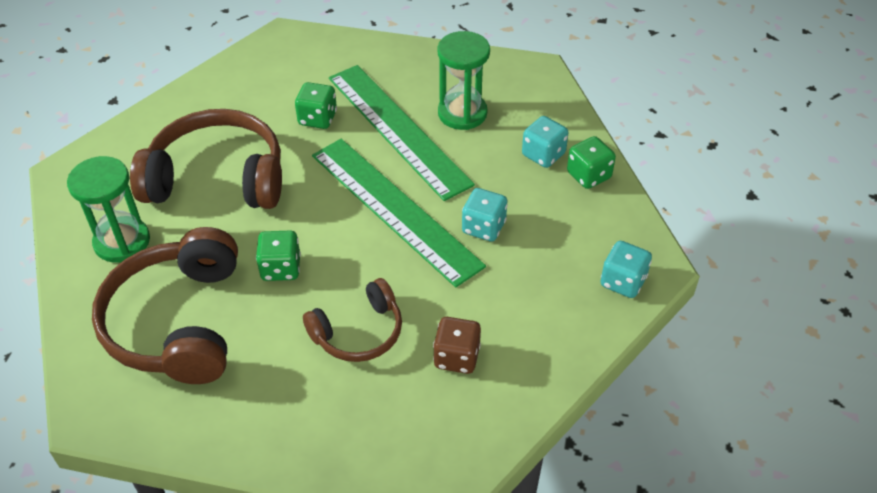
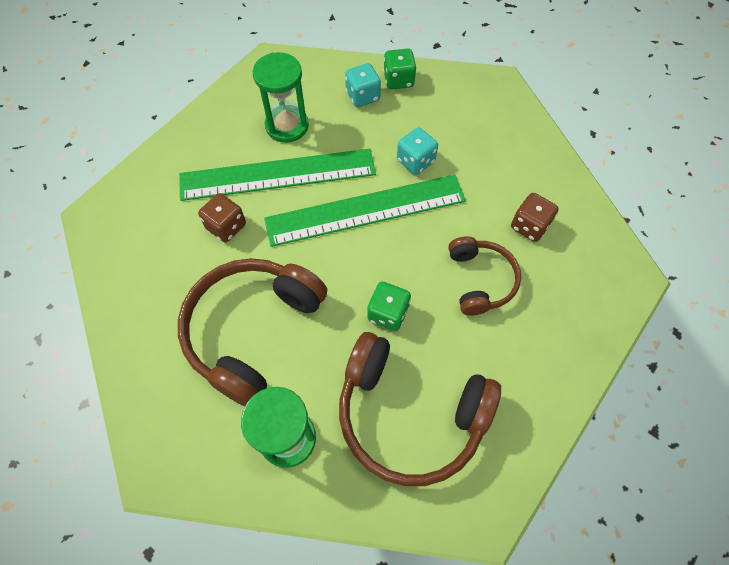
camera: 65 degrees left, 15 degrees up
(317, 118) = (226, 226): green dice -> brown dice
(623, 282) = (504, 105): turquoise dice -> none

